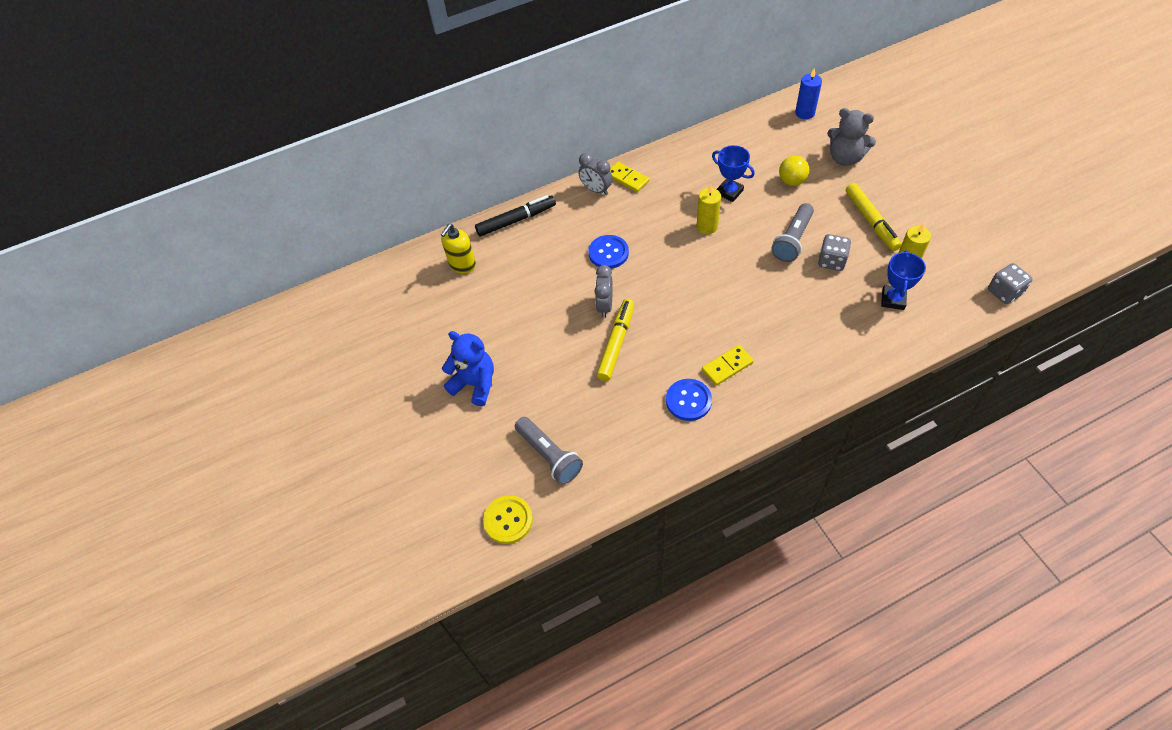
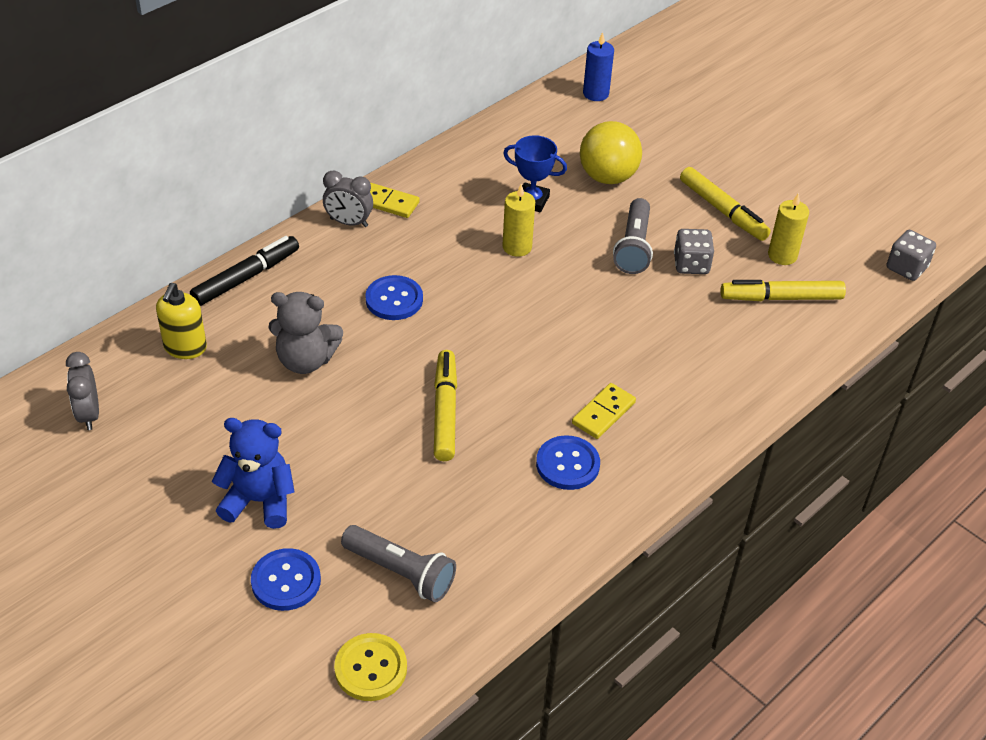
camera: 25 degrees left, 10 degrees down
(474, 445) = (286, 581): none -> blue button
(604, 306) = (412, 367): grey clock -> grey clock (89, 414)
(792, 181) = (608, 177): yellow ball -> yellow ball, size x1.57
(845, 158) = (665, 141): grey teddy bear -> grey teddy bear (306, 360)
(893, 299) = (781, 298): blue trophy -> yellow marker

